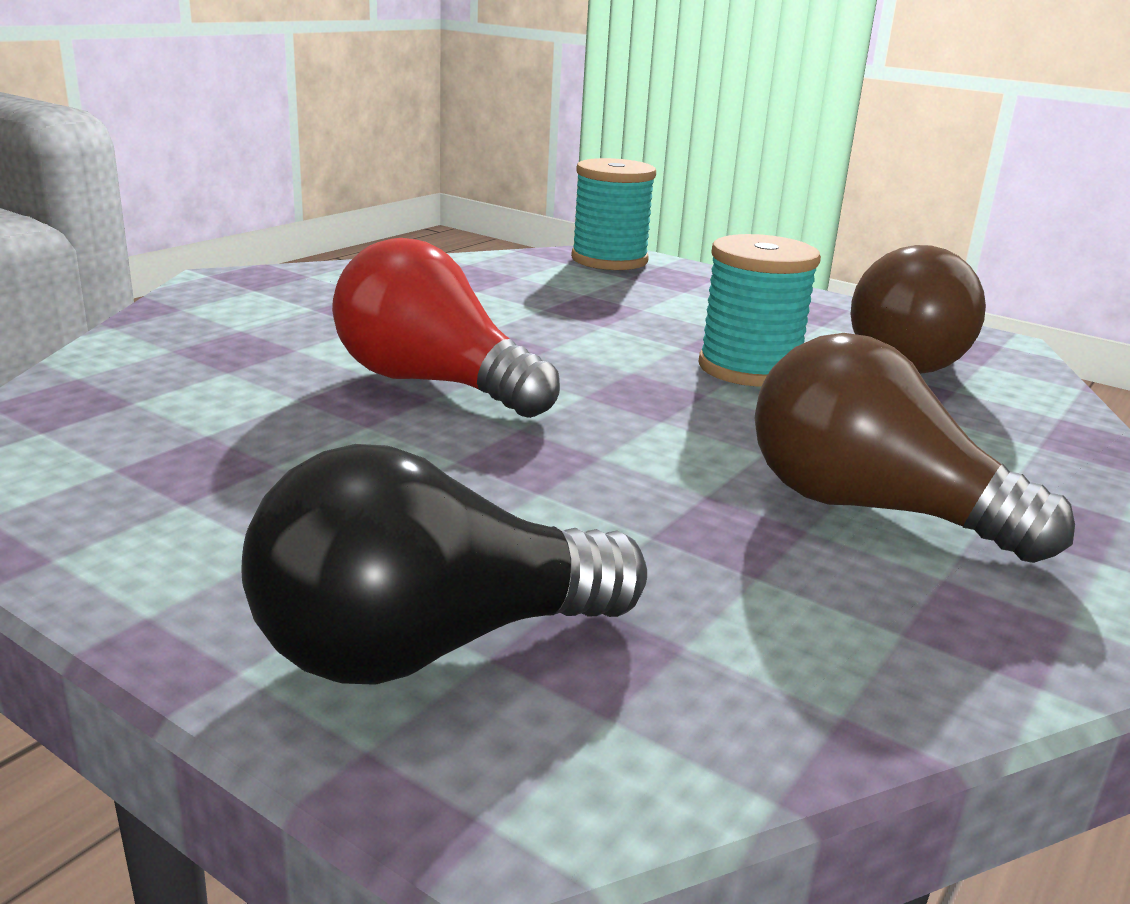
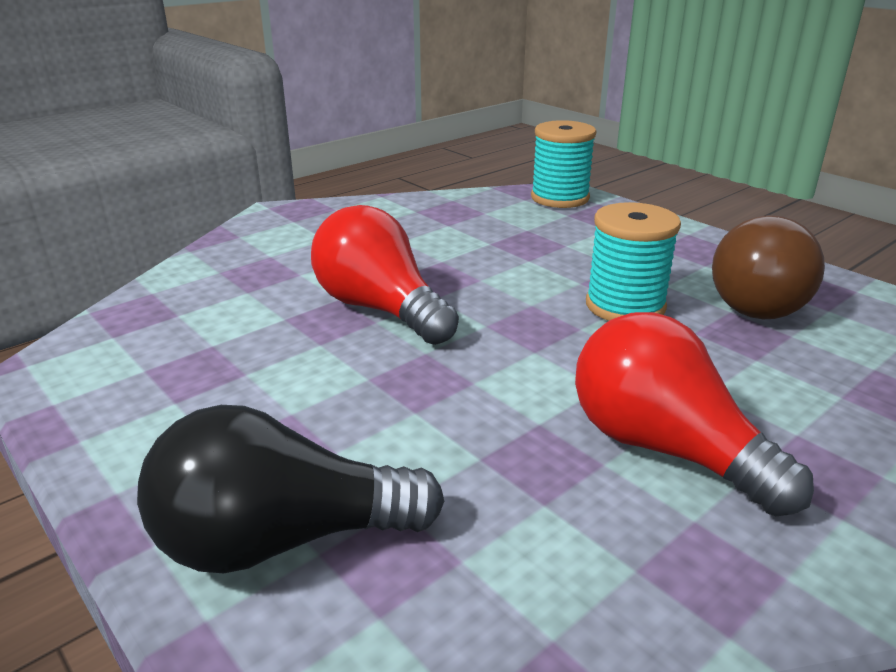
camera: 15 degrees right, 5 degrees up
(872, 509) = (664, 448): brown light bulb -> red light bulb

